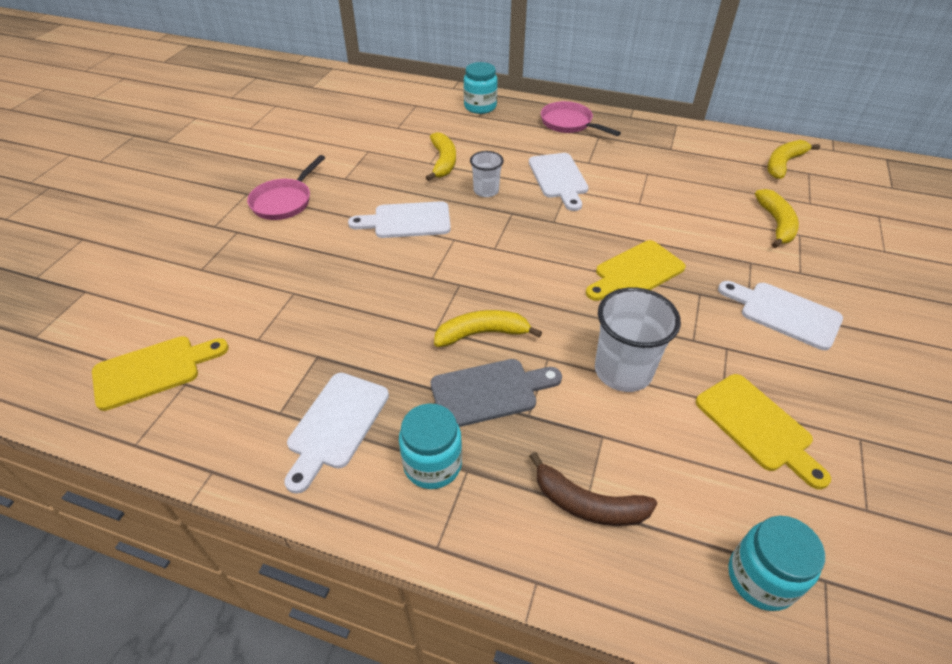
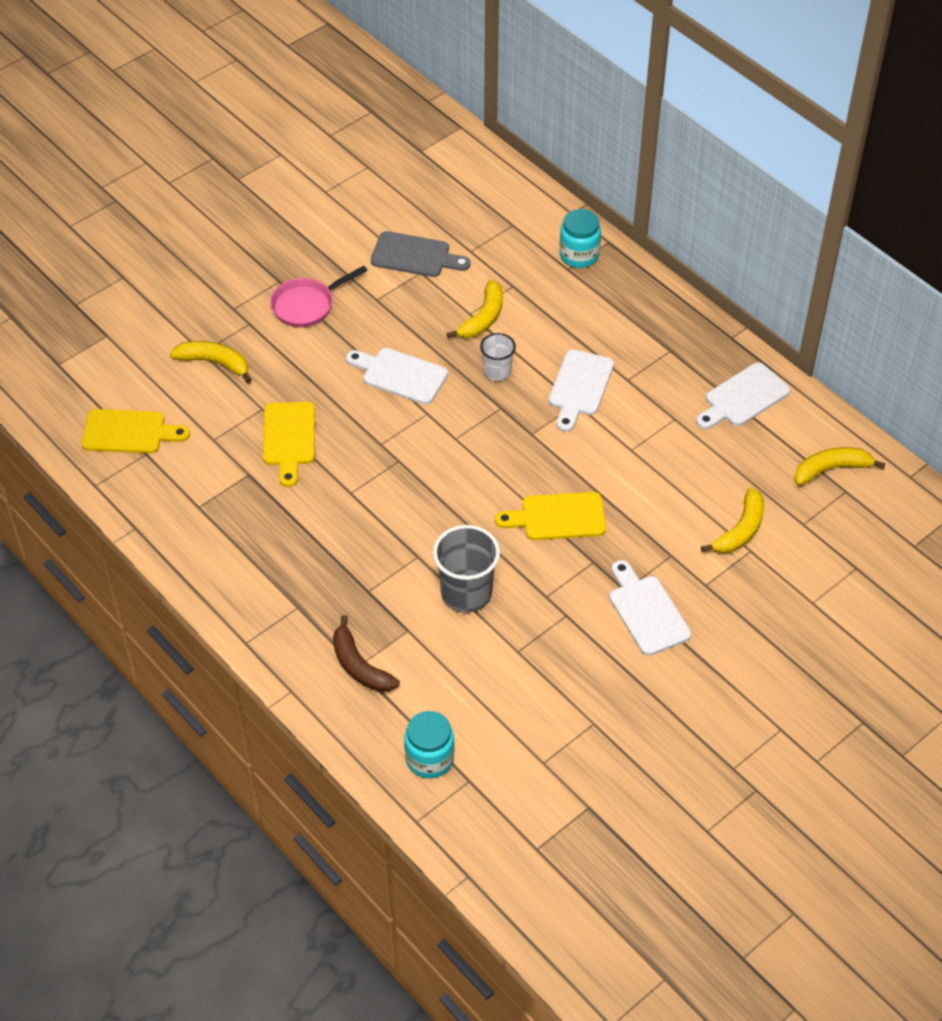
camera: 30 degrees right, 5 degrees up
(336, 425) = (231, 534): white cutting board -> white cutting board (743, 397)
(432, 464) = (277, 592): turquoise jar -> none
(482, 333) = (384, 513): yellow banana -> yellow banana (215, 363)
(489, 392) = (353, 561): grey cutting board -> grey cutting board (415, 256)
(569, 123) = (654, 319): pink pan -> none
(623, 371) = (466, 593): white cup -> grey cup
(757, 426) = (526, 678): yellow cutting board -> yellow cutting board (289, 438)

